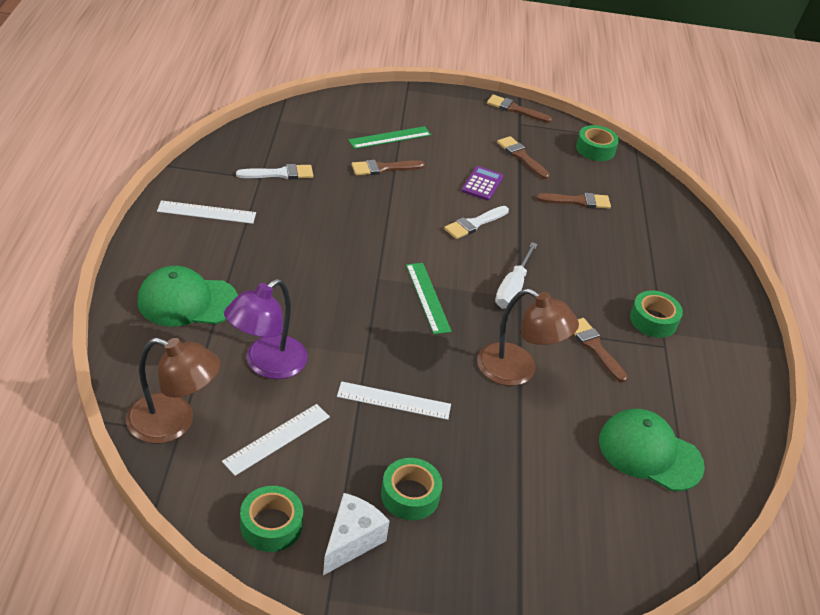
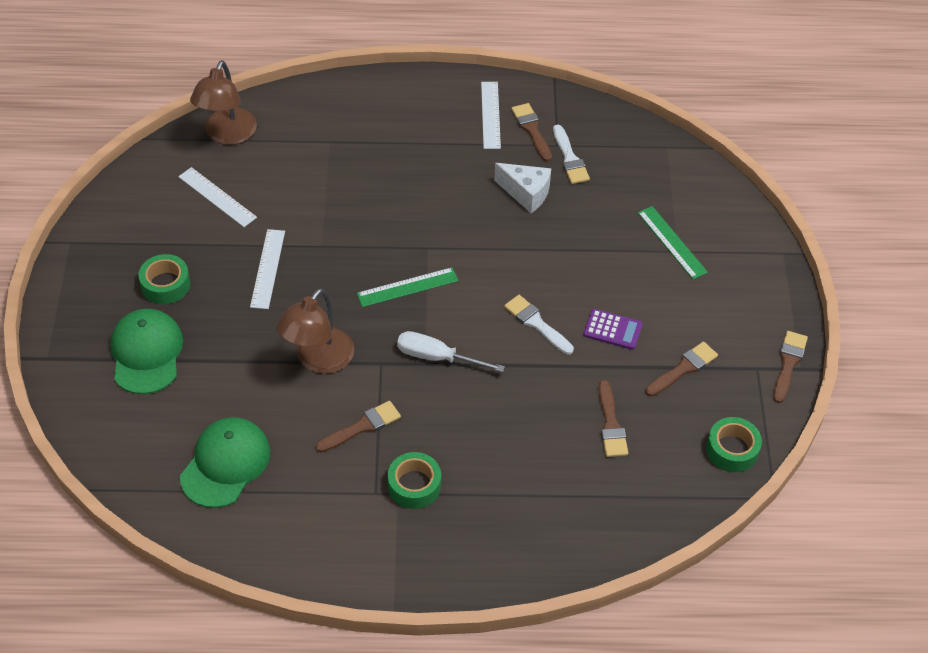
camera: 90 degrees right, 10 degrees up
(187, 301) = (365, 121): green cap -> green cap (146, 353)
(267, 365) = (298, 181): purple lamp -> none
(271, 525) = (133, 203): green tape -> none
(351, 541) = (120, 251): white cheese -> white cheese (526, 194)
(383, 168) = (610, 240): brown brush -> brown brush (531, 130)

